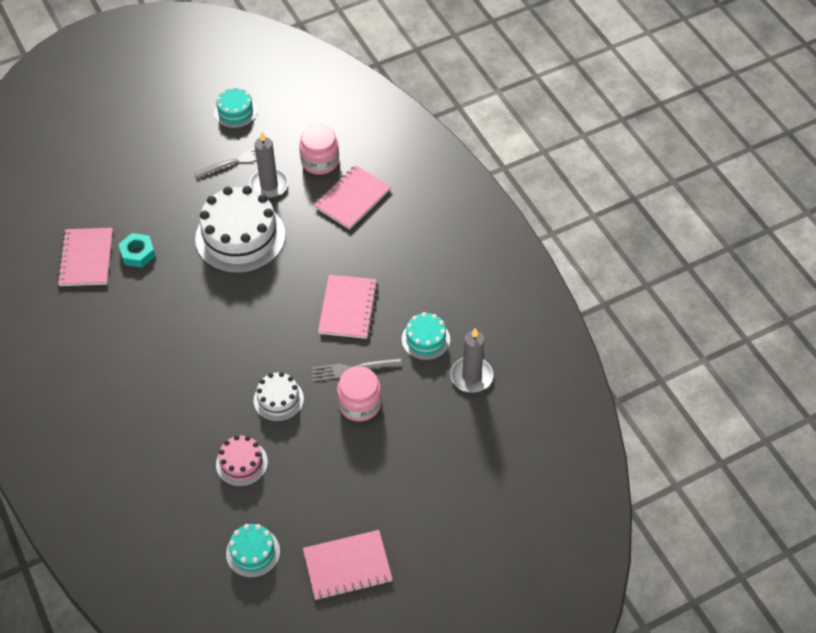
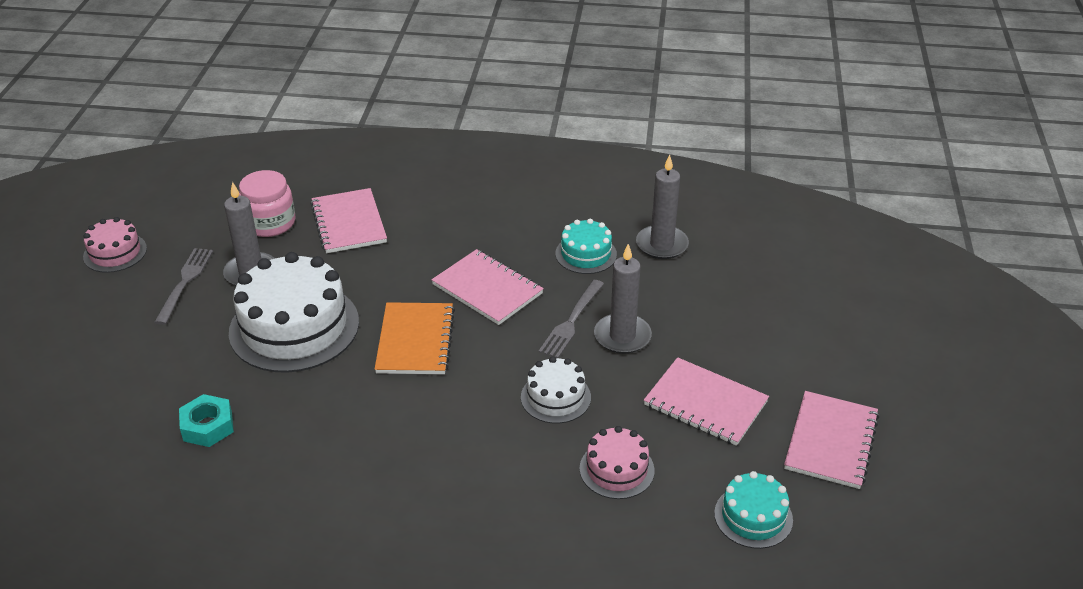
camera: 55 degrees left, 15 degrees down
(86, 258) = (153, 480): pink notebook -> pink notebook (705, 403)
(235, 112) = (115, 252): turquoise cake -> pink cake
(273, 301) = (415, 340): none -> orange notebook
(359, 404) = (622, 336): pink jar -> grey candle

